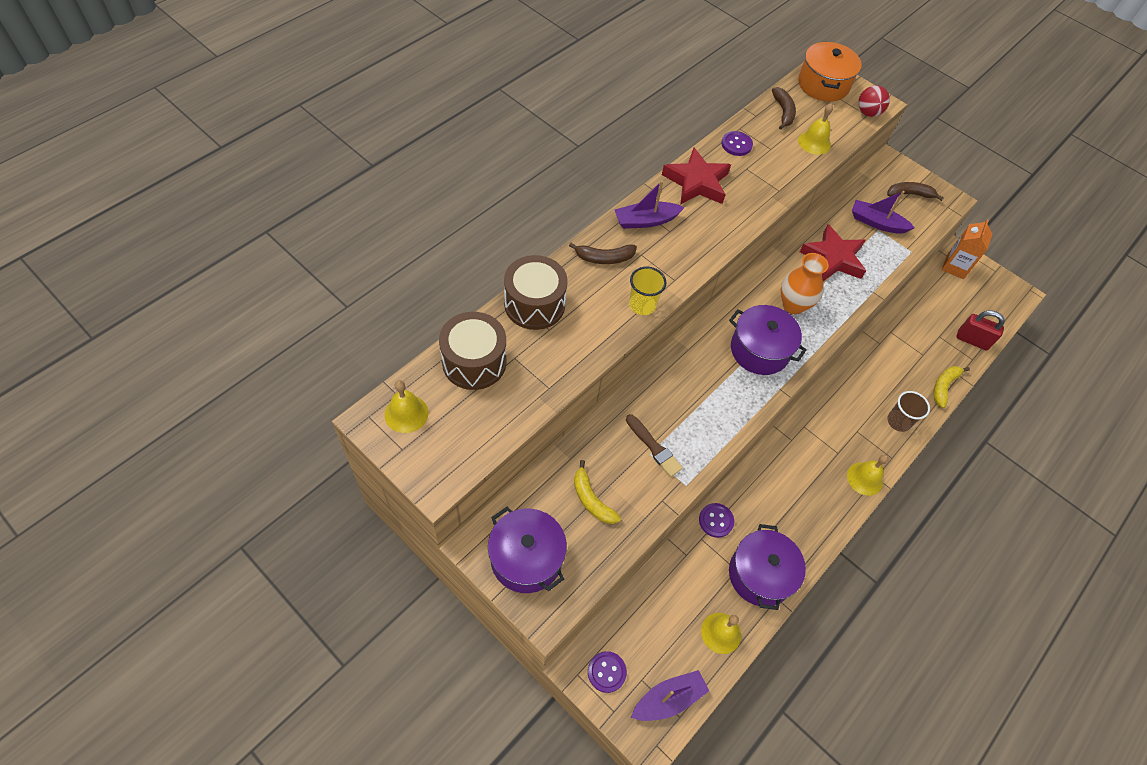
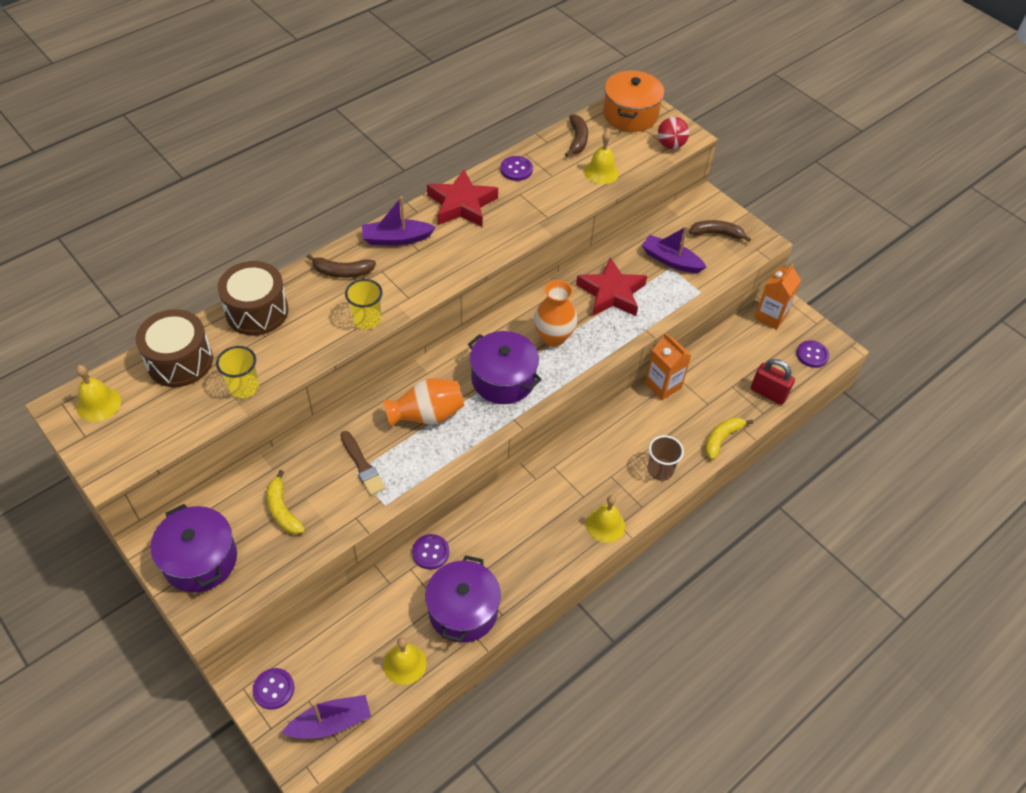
camera: 10 degrees right, 5 degrees down
(545, 384) = (244, 387): none -> yellow cup
(700, 391) = (427, 415): none -> orange vase
(879, 340) = (663, 385): none -> orange carton
(999, 301) = (812, 355): none -> purple button

